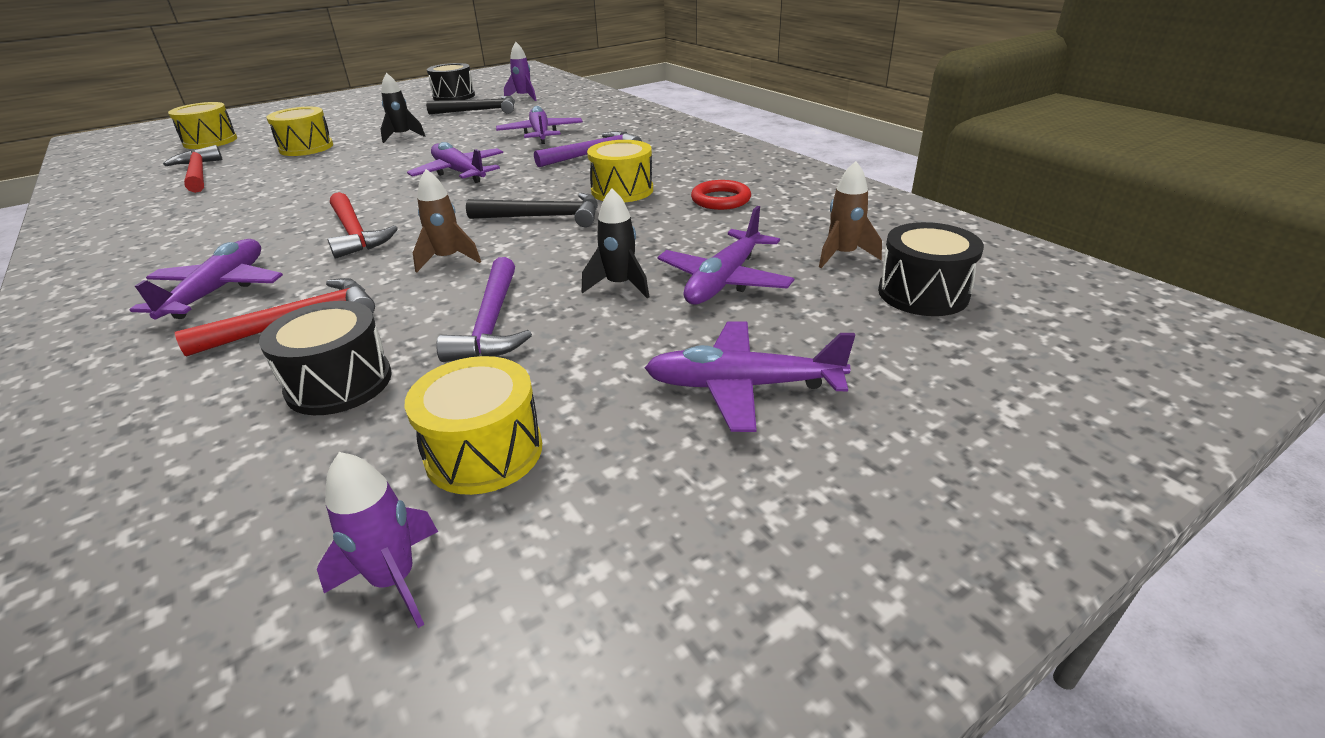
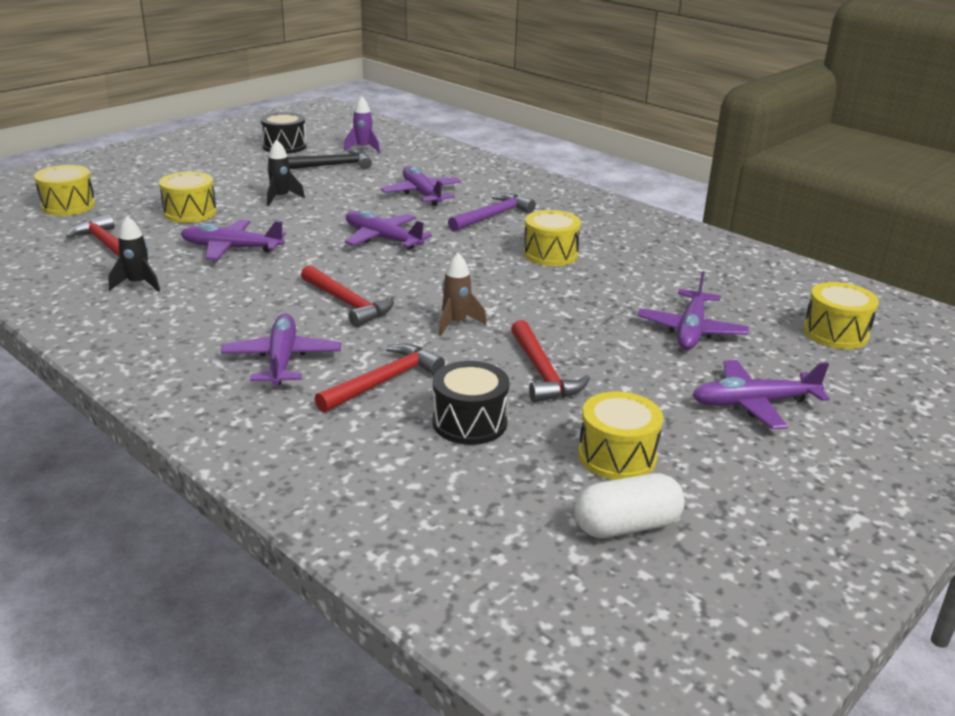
camera: 15 degrees left, 5 degrees down
(305, 178) = (232, 248): none -> purple plane
(394, 580) = (626, 526): purple rocket -> white capsule
(491, 323) = (542, 372): purple hammer -> red hammer
(544, 217) = (503, 282): black hammer -> none
(620, 285) = (615, 338): black rocket -> black rocket (138, 284)
(721, 199) = (640, 261): red ring -> none
(843, 255) = (765, 306): brown rocket -> none
(923, 293) = (835, 333): black drum -> yellow drum

